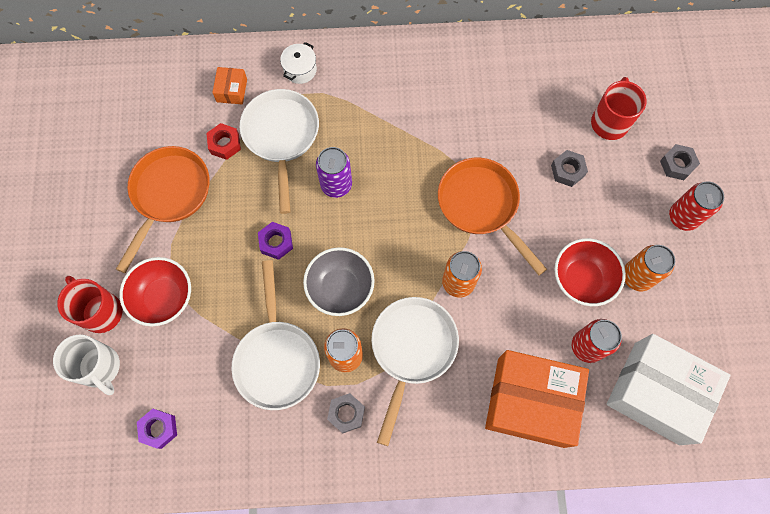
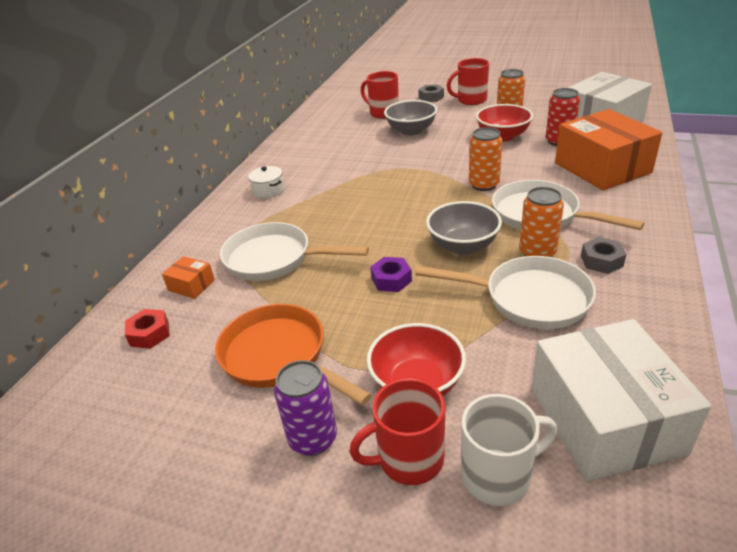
camera: 65 degrees left, 35 degrees down
(159, 429) = (605, 419): purple nut -> white box
(225, 144) = (250, 300): red nut -> red nut (150, 334)
(300, 70) = (213, 237): white pot -> white pot (268, 190)
(336, 185) = (351, 233): purple can -> purple can (313, 438)
(481, 206) = (419, 166): orange pan -> none
(530, 401) = (602, 168): orange box -> orange box turned 60 degrees counterclockwise
(567, 171) = (411, 131): grey nut -> grey bowl
(683, 217) = (471, 100): red can -> red mug

